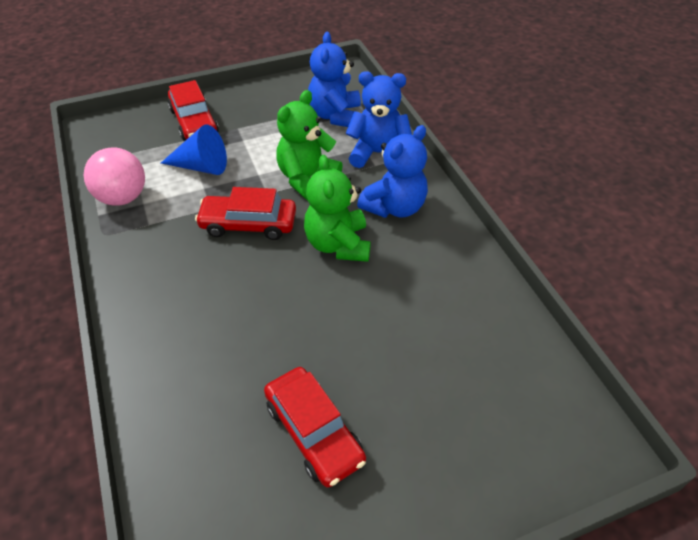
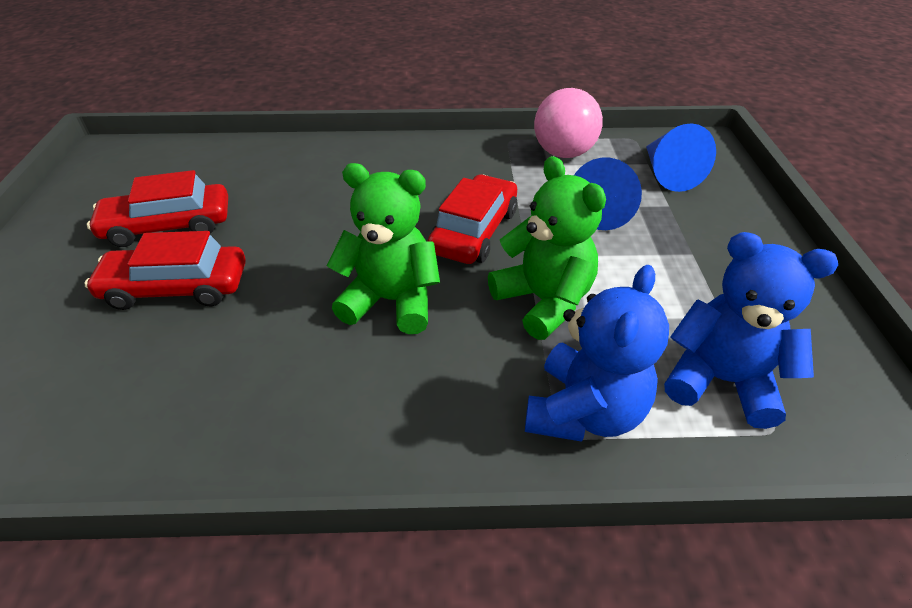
camera: 110 degrees right, 5 degrees down
(144, 142) = (667, 174): none -> blue cone
(194, 122) = (712, 216): red car -> red car (176, 287)
(394, 207) = (432, 388): blue teddy bear -> none

